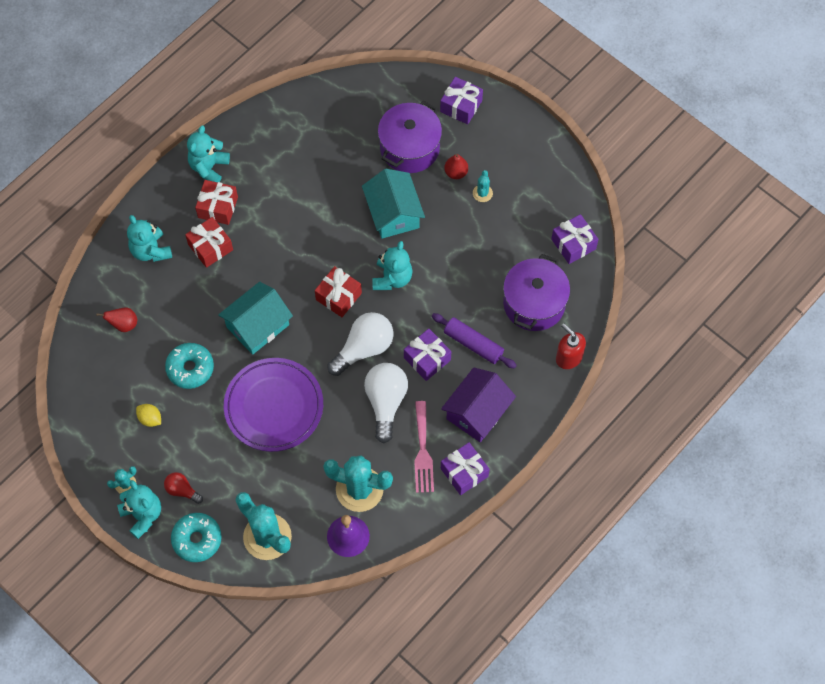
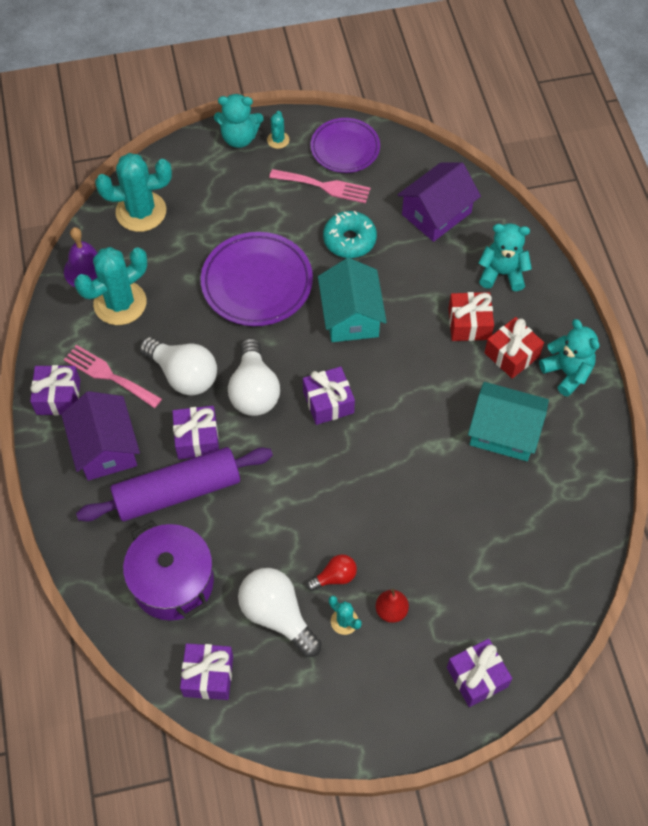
camera: 125 degrees right, 5 degrees down
(101, 428) = (345, 148): none -> purple plate
(123, 324) = (436, 213): red pear -> purple house
(150, 419) = (324, 186): yellow lemon -> pink fork
(182, 490) = (237, 175): red light bulb -> red light bulb (334, 577)
(197, 539) = (184, 163): turquoise donut -> none
(338, 296) = (328, 402): red gift -> purple gift
(392, 278) = (310, 463): turquoise teddy bear -> none
(393, 213) = (386, 512): turquoise house -> turquoise house (504, 432)
(409, 148) = (457, 582): purple pot -> none
(473, 344) = (177, 491): purple rolling pin -> purple rolling pin, size x1.61
(508, 231) = (277, 615): none -> white light bulb
(568, 357) = (87, 574): red soap dispenser -> none

